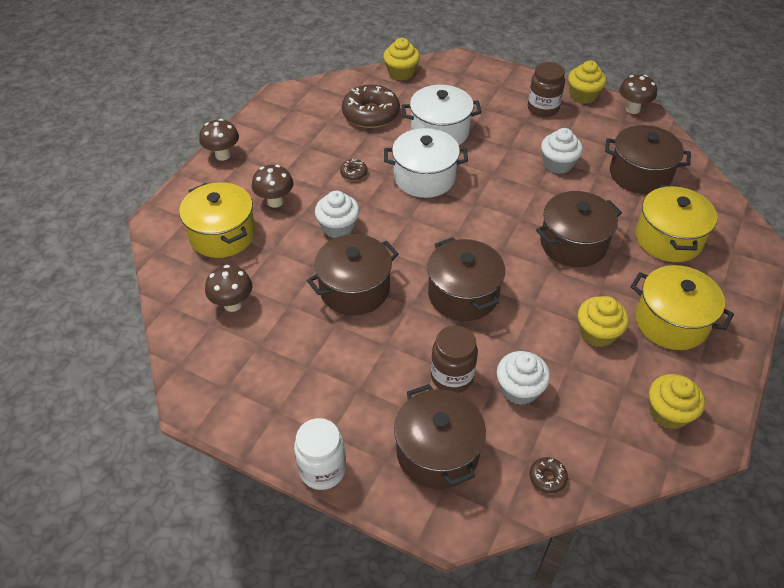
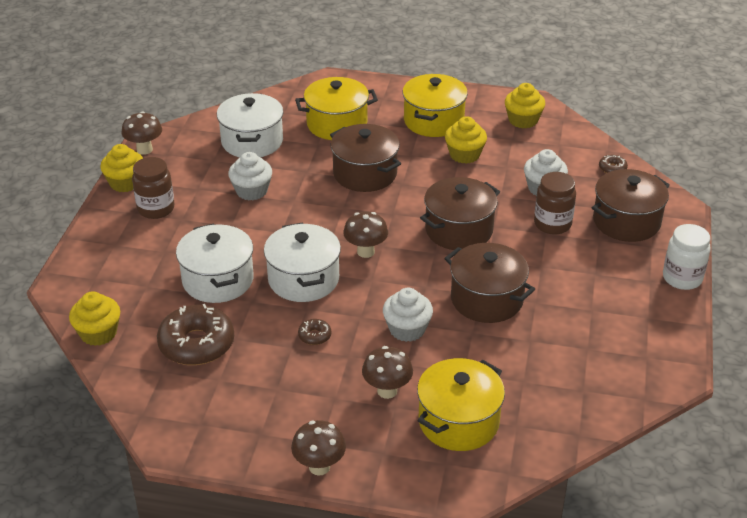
camera: 105 degrees left, 10 degrees down
(233, 304) = (551, 382): brown mushroom -> brown mushroom (365, 252)
(640, 174) = (252, 141): brown pot -> white pot

